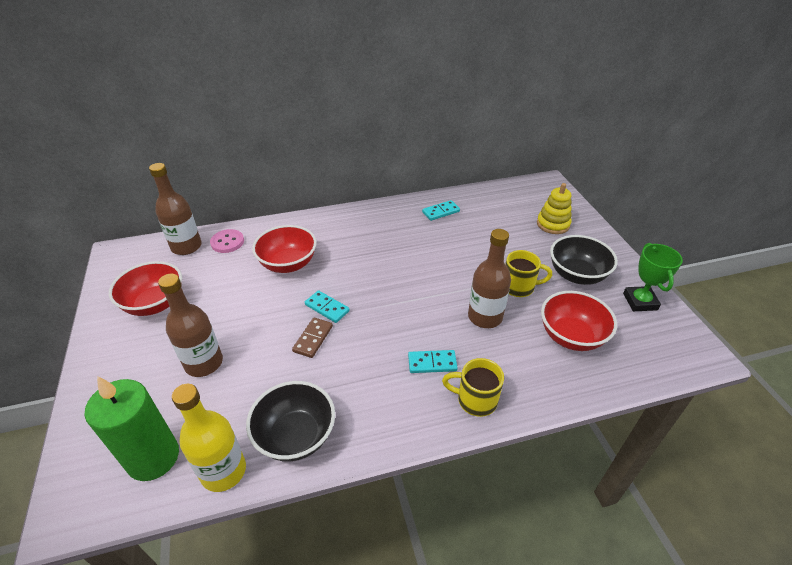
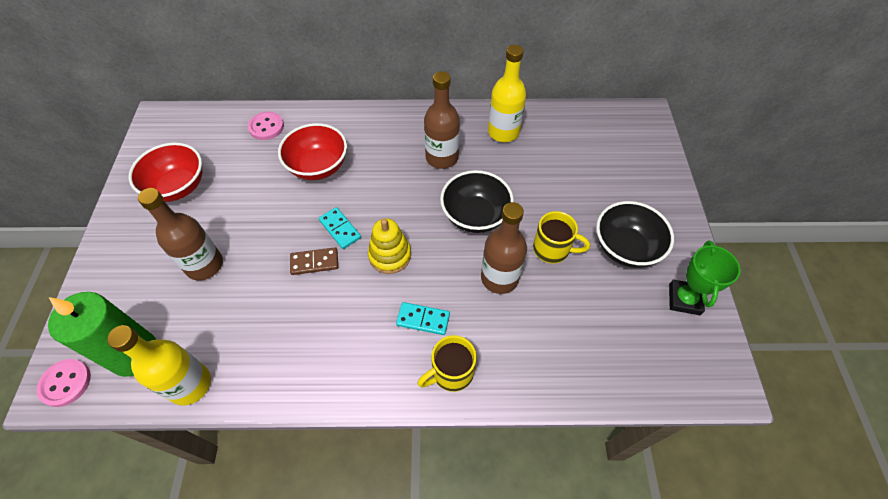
camera: 15 degrees right, 15 degrees up
(82, 504) = (66, 383): none -> pink button
(186, 247) = (225, 124): brown bottle -> brown bottle (442, 157)
(296, 436) = (264, 366): black bowl -> black bowl (475, 216)
(313, 339) = (314, 262): brown domino -> brown domino turned 45 degrees clockwise
(441, 212) = (503, 132): turquoise domino -> yellow bottle
(475, 400) = (451, 373): yellow mug -> yellow mug turned 60 degrees counterclockwise
(553, 224) = (627, 174): yellow stacking toy -> yellow stacking toy (390, 255)
(571, 336) = (584, 324): red bowl -> none

